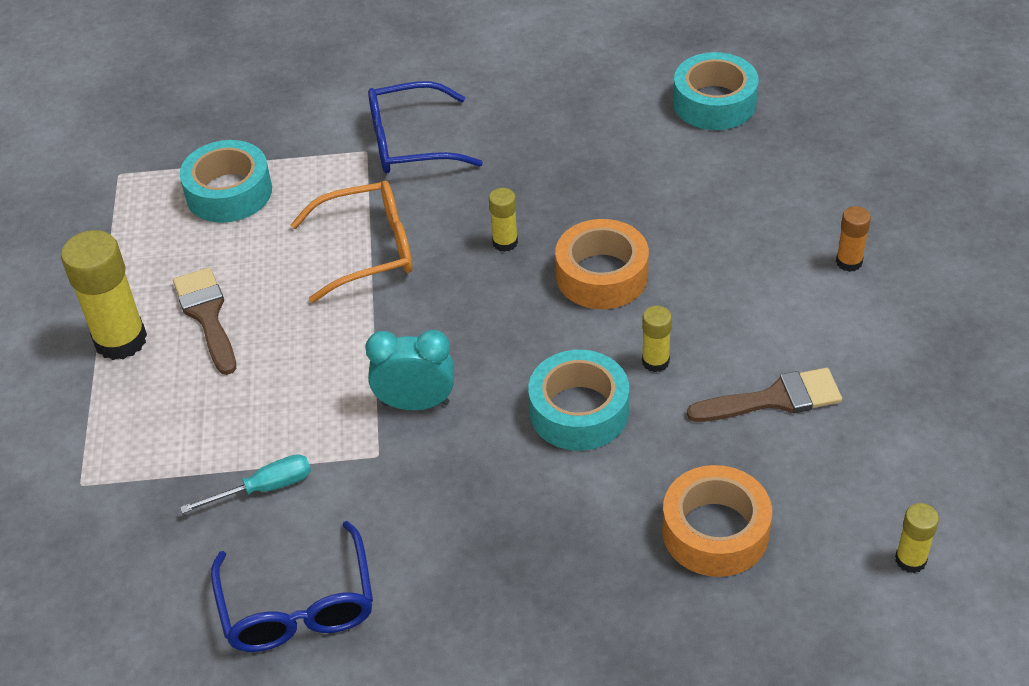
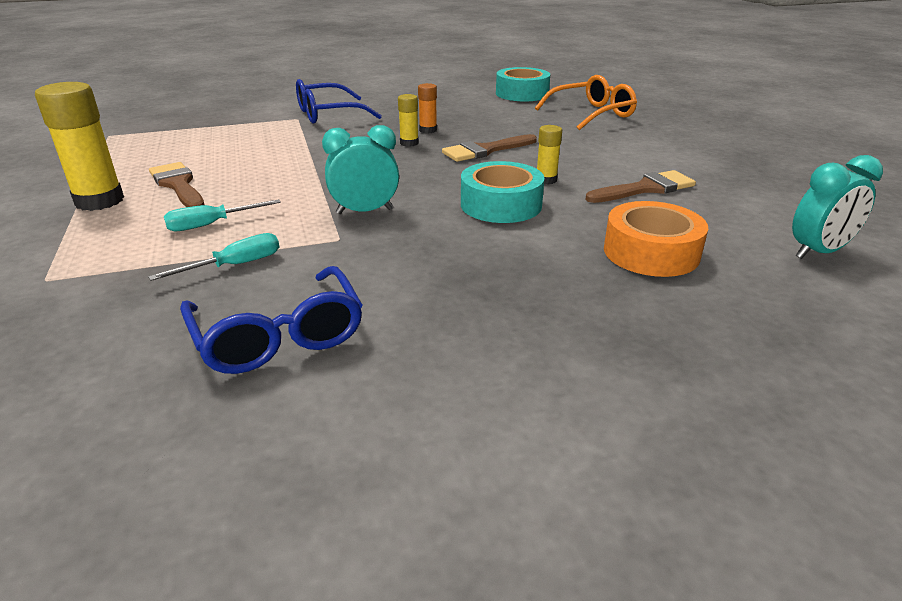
camera: 15 degrees left, 15 degrees down
(229, 192) = (196, 137): turquoise tape -> none
(243, 407) = (211, 224): none -> turquoise screwdriver
(366, 250) = (306, 152): orange glasses -> orange glasses (591, 114)
(602, 275) = (485, 150): orange tape -> brown brush
(849, 262) = (649, 136): orange glue stick -> orange glue stick (428, 130)
(910, 560) = (818, 252): yellow glue stick -> turquoise clock

